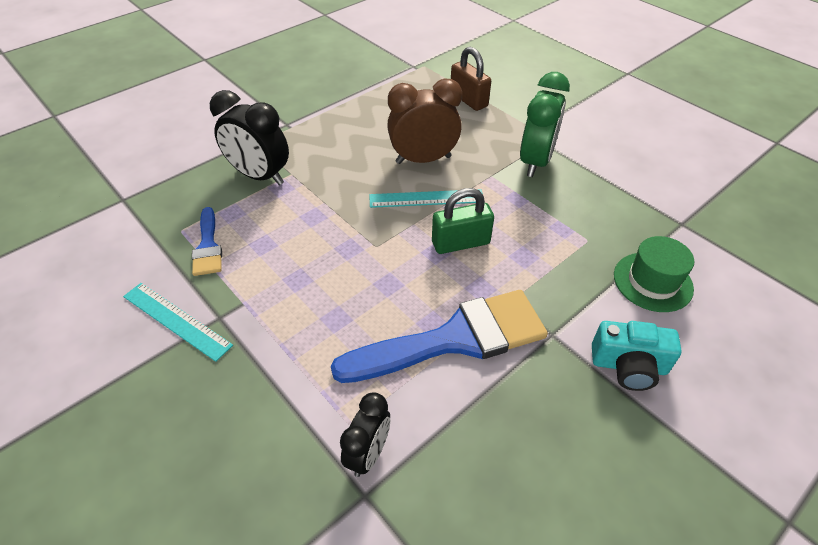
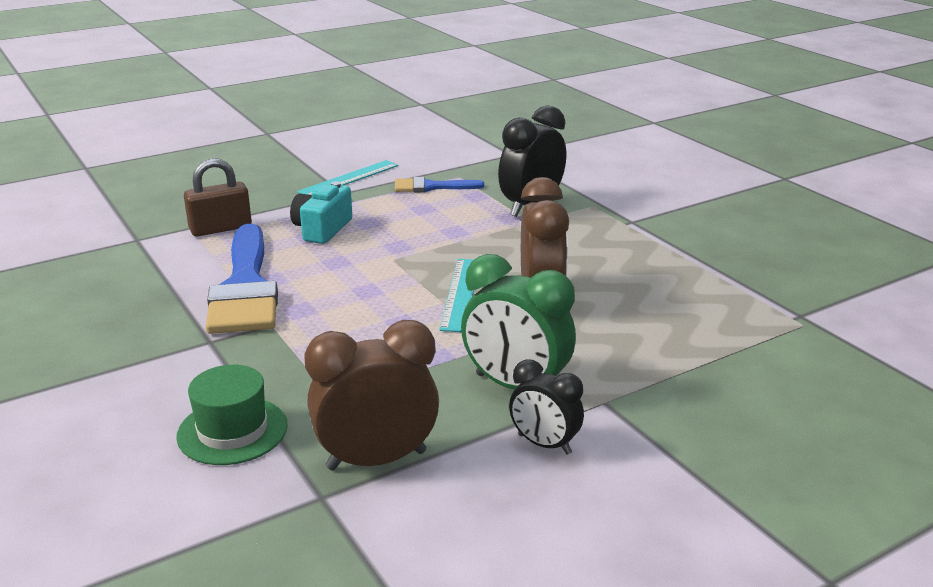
camera: 100 degrees right, 20 degrees down
(368, 453) = (167, 242): black clock -> black clock (544, 444)
(460, 243) = (374, 306): green padlock -> none
(468, 100) = (696, 352): brown padlock -> brown padlock (220, 228)
(628, 366) = (136, 379): turquoise camera -> turquoise camera (322, 229)
(638, 207) = (376, 460): none -> brown clock

